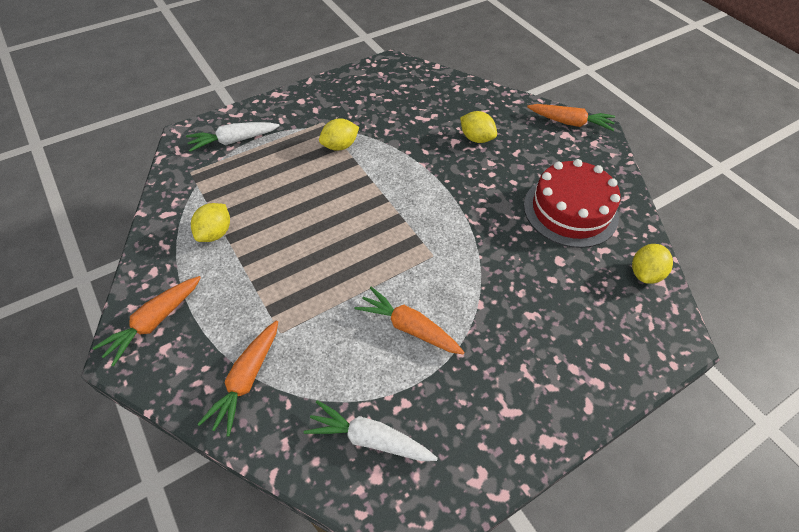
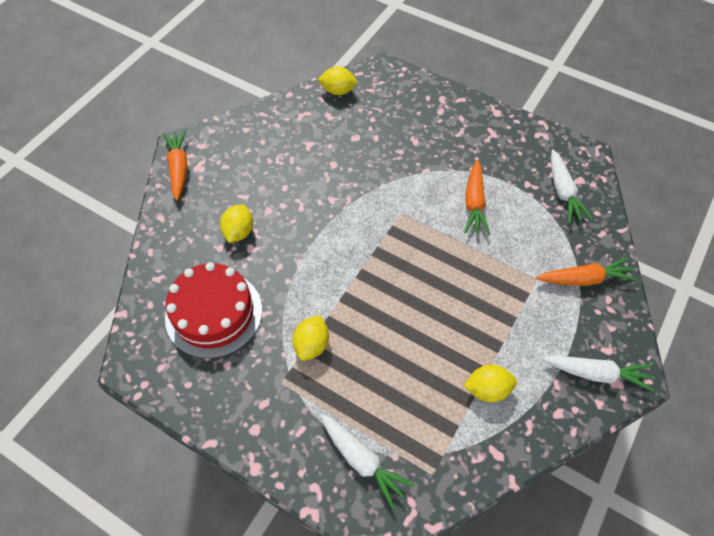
camera: 115 degrees left, 5 degrees up
(154, 322) = (596, 374): orange carrot -> white carrot
(340, 146) = (312, 345): yellow lemon -> yellow lemon turned 75 degrees clockwise
(570, 211) = (298, 142): red cake -> red cake (214, 313)

